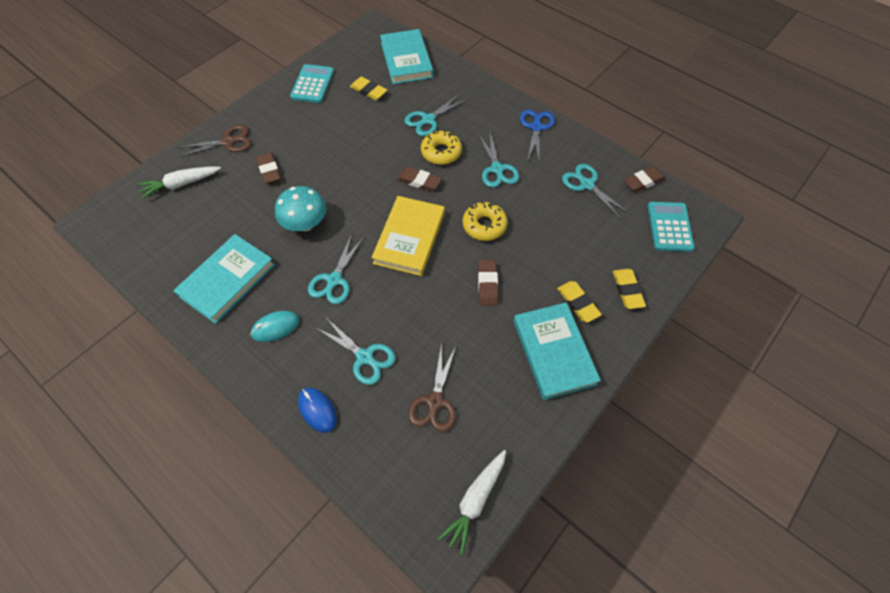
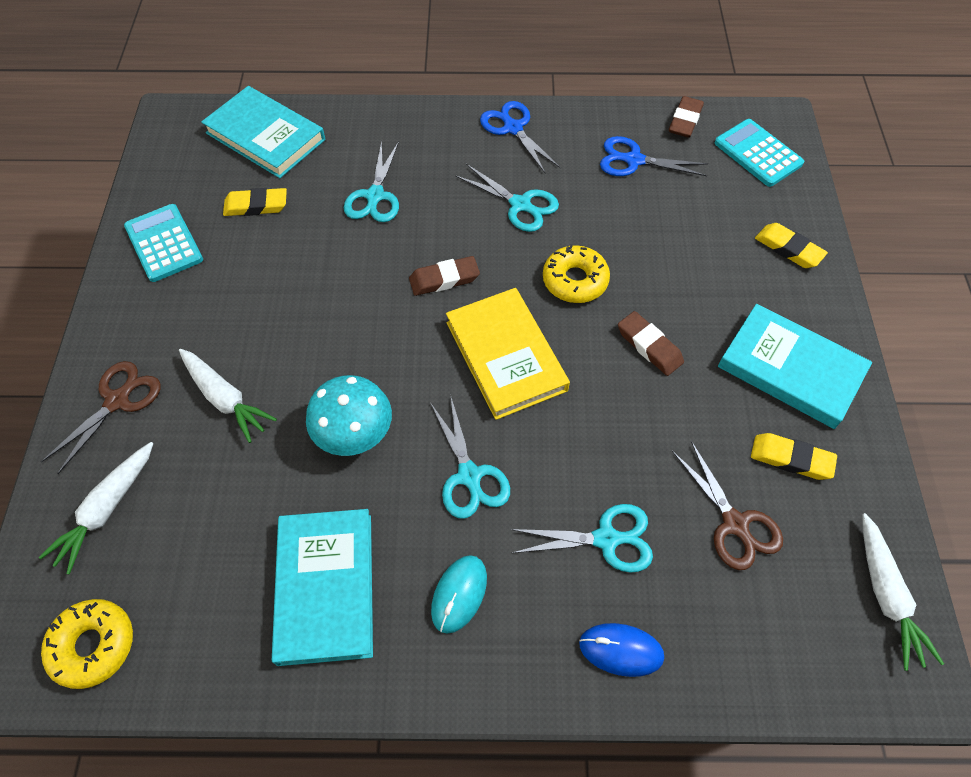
camera: 40 degrees left, 0 degrees up
(269, 170) = (225, 398): brown eraser -> white carrot
(441, 152) = (433, 226): yellow donut -> yellow donut (93, 645)
(577, 303) = (758, 298): yellow eraser -> yellow eraser (791, 459)
(586, 184) = (633, 160): turquoise scissors -> blue scissors

